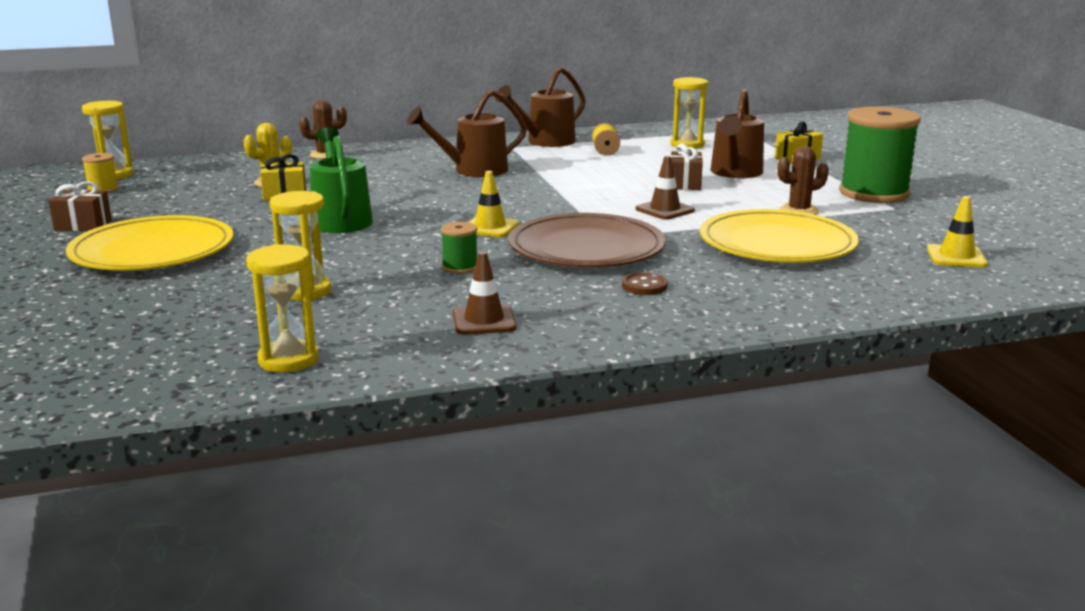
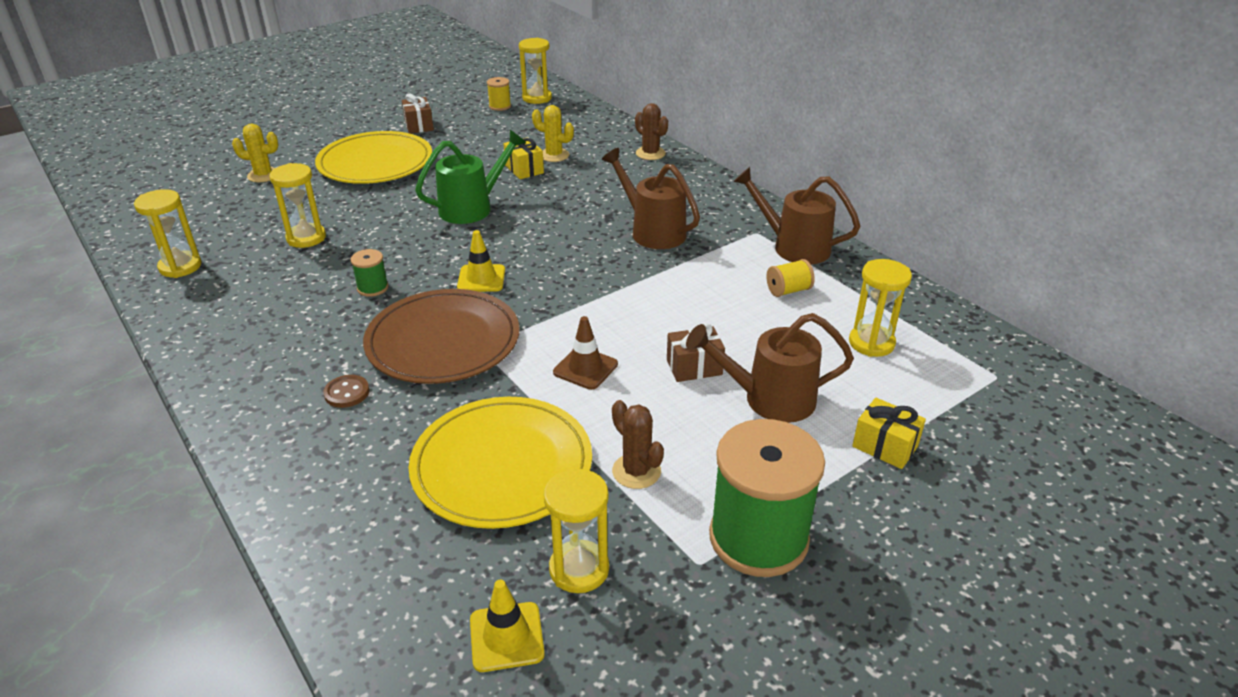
camera: 70 degrees right, 15 degrees up
(79, 309) = (263, 175): none -> yellow cactus
(484, 321) = (254, 326): brown traffic cone -> none
(895, 234) = (579, 569): none -> yellow hourglass

